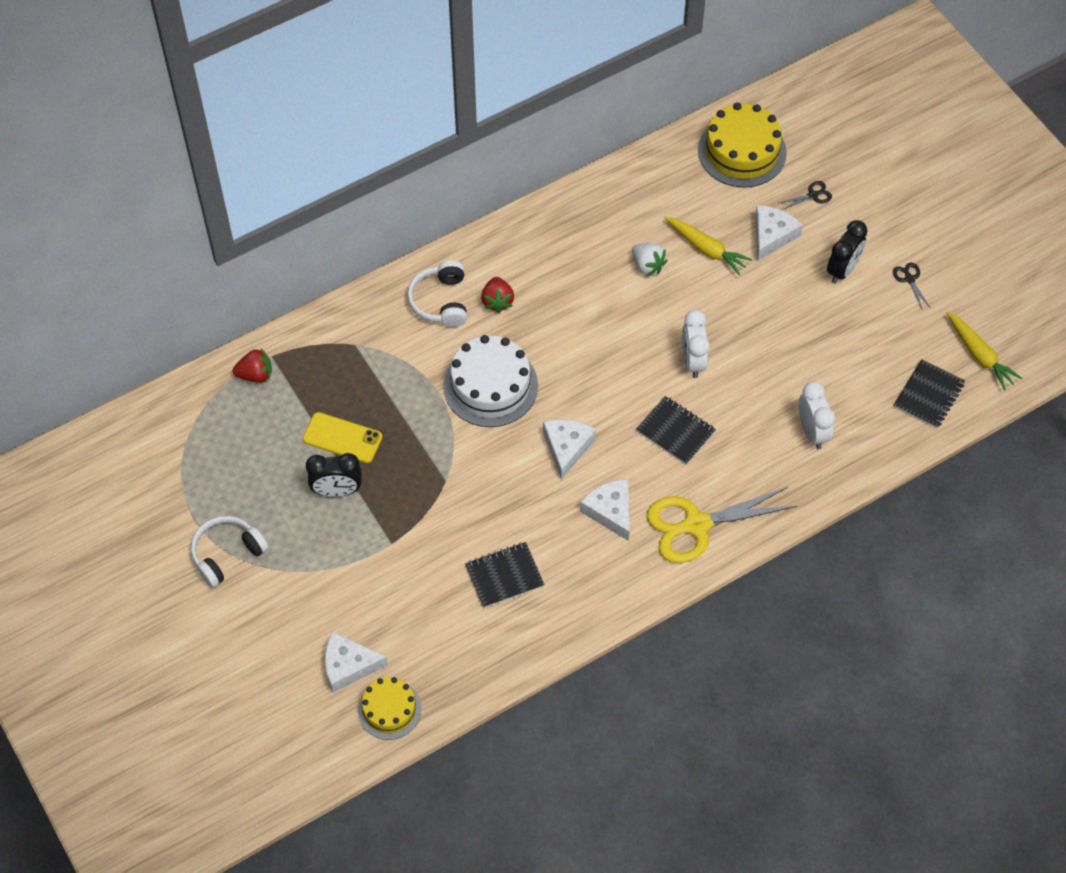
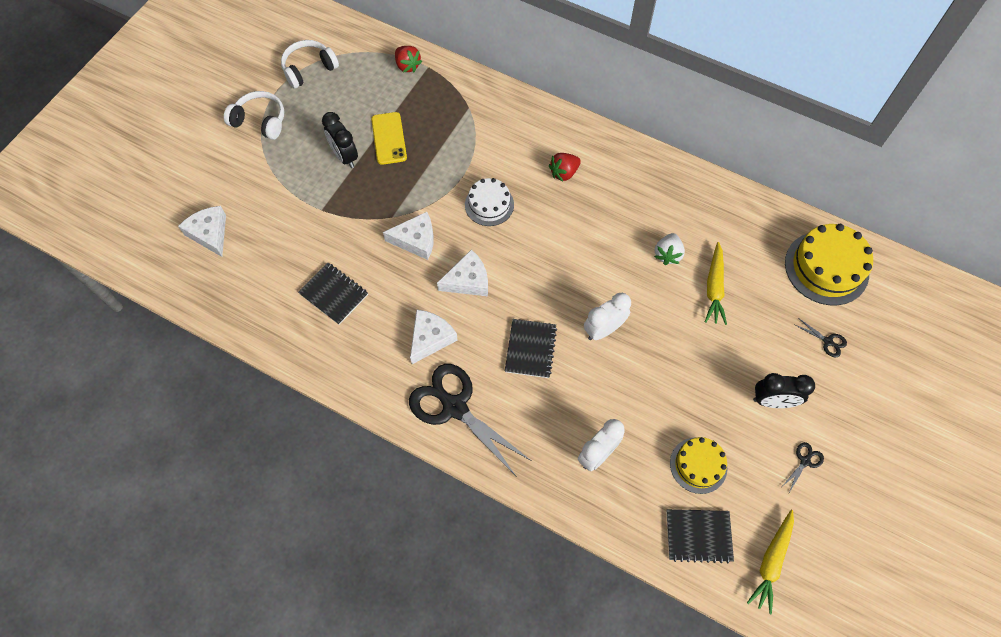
camera: 60 degrees right, 5 degrees up
(389, 709) = (187, 276): yellow cake -> yellow cake (698, 465)
(440, 301) = (539, 139): white headphones -> white headphones (309, 69)
(490, 386) = (489, 204): white cake -> white cake, size x0.62
(696, 525) = (454, 406): yellow scissors -> black scissors
(772, 236) = (763, 329): white cheese -> white cheese (416, 240)

